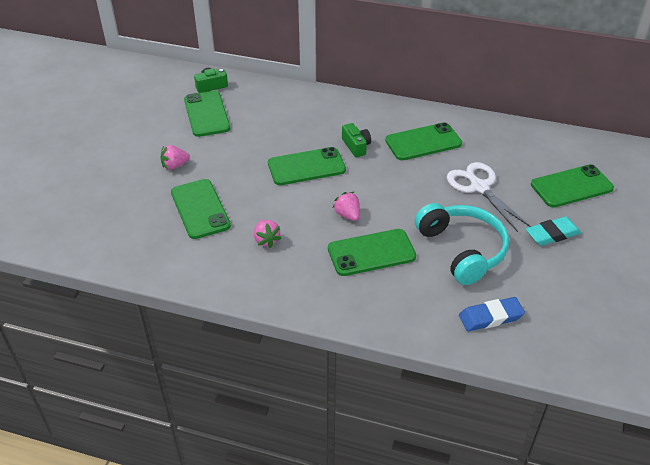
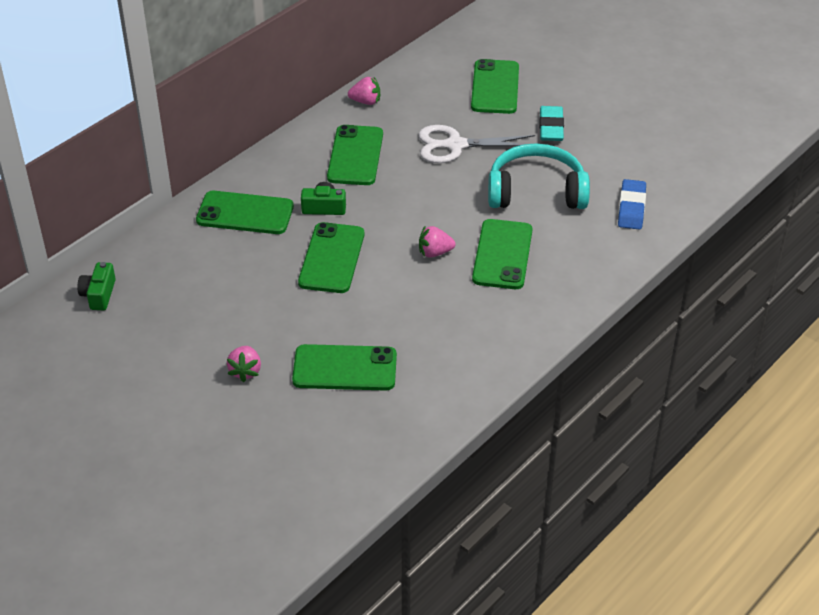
camera: 65 degrees left, 0 degrees up
(207, 114) = (159, 315): green phone -> green phone (245, 213)
(266, 240) = (434, 327): pink strawberry -> pink strawberry (366, 101)

